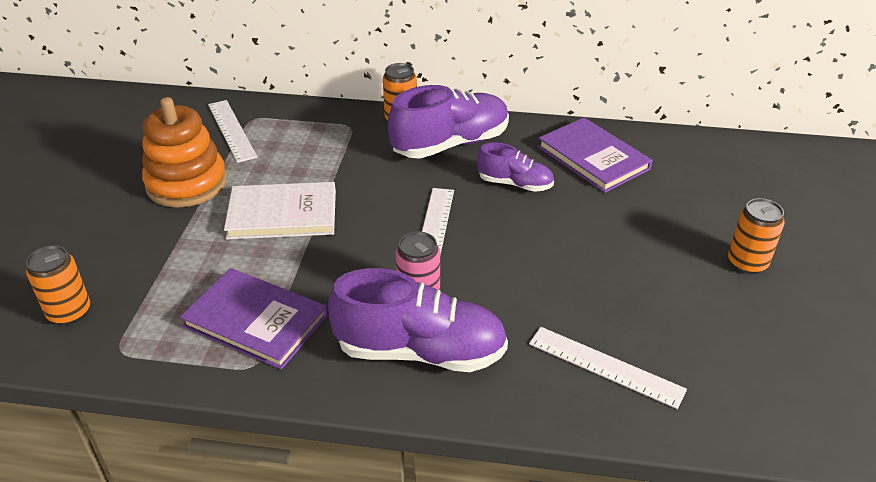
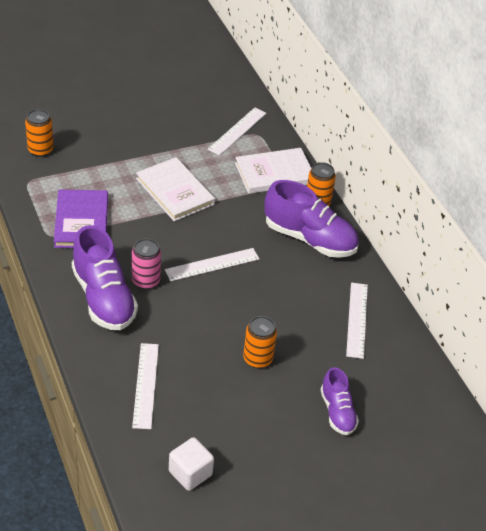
camera: 55 degrees right, 5 degrees up
(187, 183) = (171, 138): orange stacking toy -> none
(327, 130) = (274, 173): none -> white book
(515, 184) = (291, 287): purple shoe -> purple shoe (337, 412)
(593, 158) = (357, 320): purple book -> white ruler
(747, 263) = (298, 436): orange can -> orange can (257, 359)
(776, 378) = (190, 473): none -> white cube

